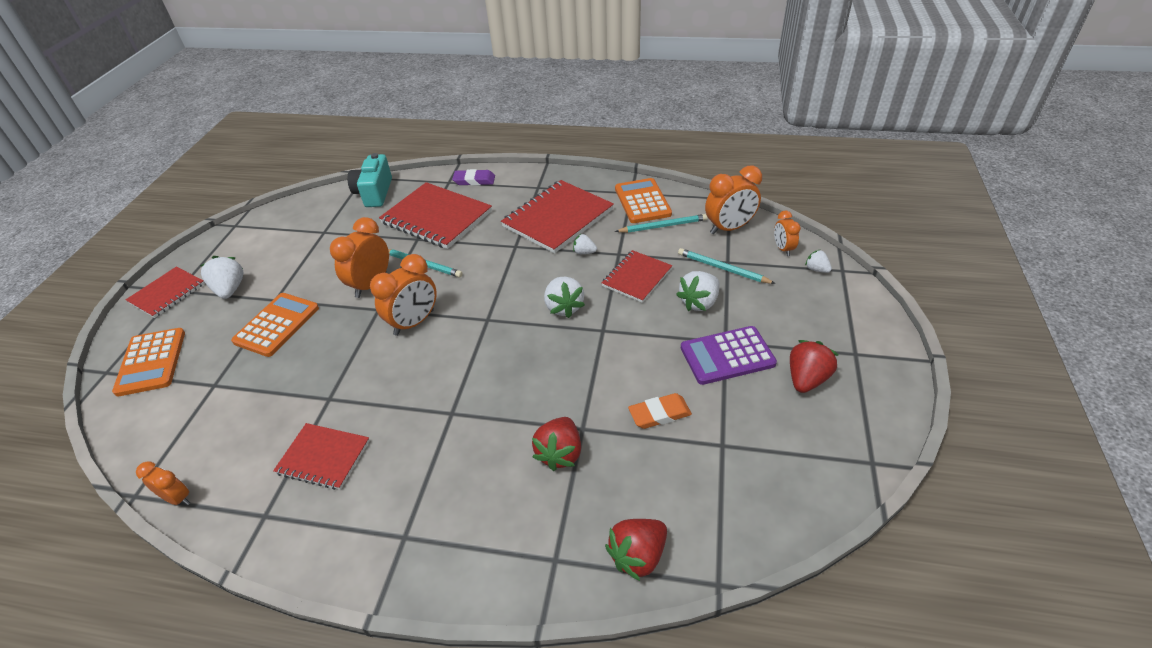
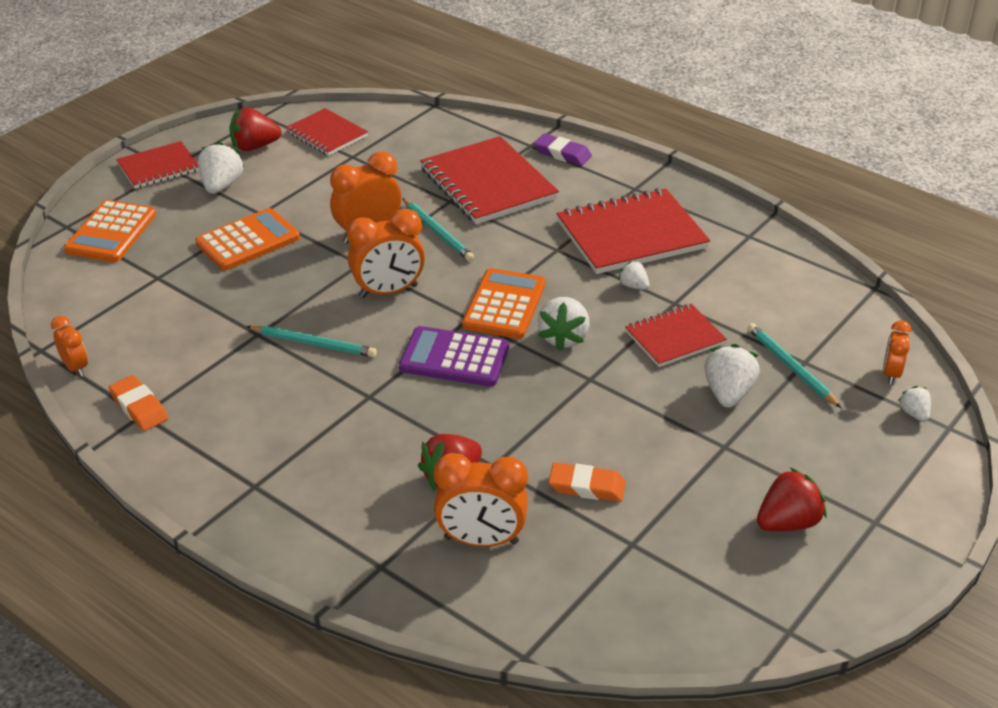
camera: 25 degrees right, 5 degrees down
(258, 510) = (139, 407): none -> orange eraser
(323, 457) = (222, 386): red notebook -> red notebook (327, 134)
(374, 193) = (435, 129): turquoise camera -> none
(638, 555) = (463, 599): red strawberry -> red strawberry (254, 147)
(642, 201) = (754, 252): orange calculator -> orange calculator (504, 305)
(663, 226) = (757, 290): turquoise pencil -> turquoise pencil (314, 343)
(699, 302) = (728, 393): white strawberry -> white strawberry turned 120 degrees clockwise
(727, 356) = (713, 462): purple calculator -> purple calculator (454, 358)
(729, 228) = (841, 324): orange clock -> orange clock (481, 540)

